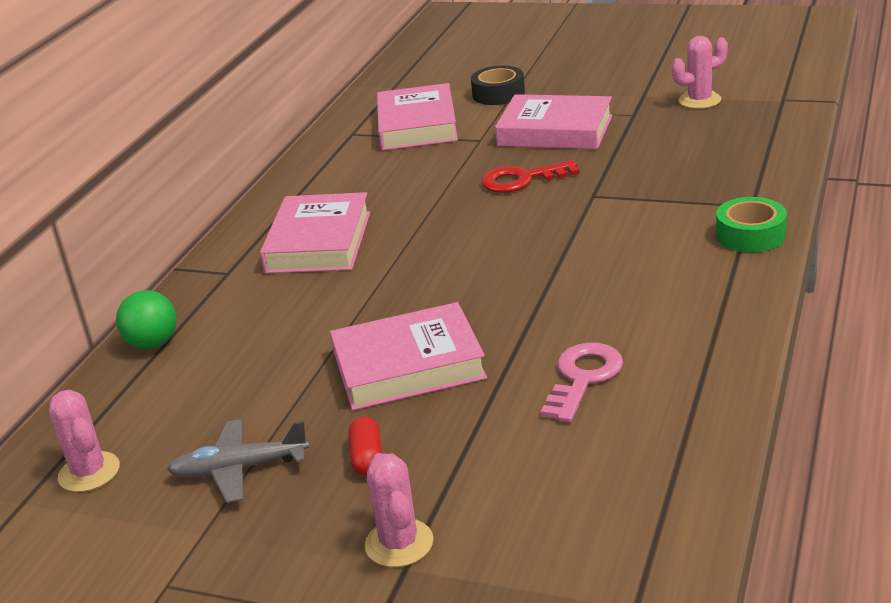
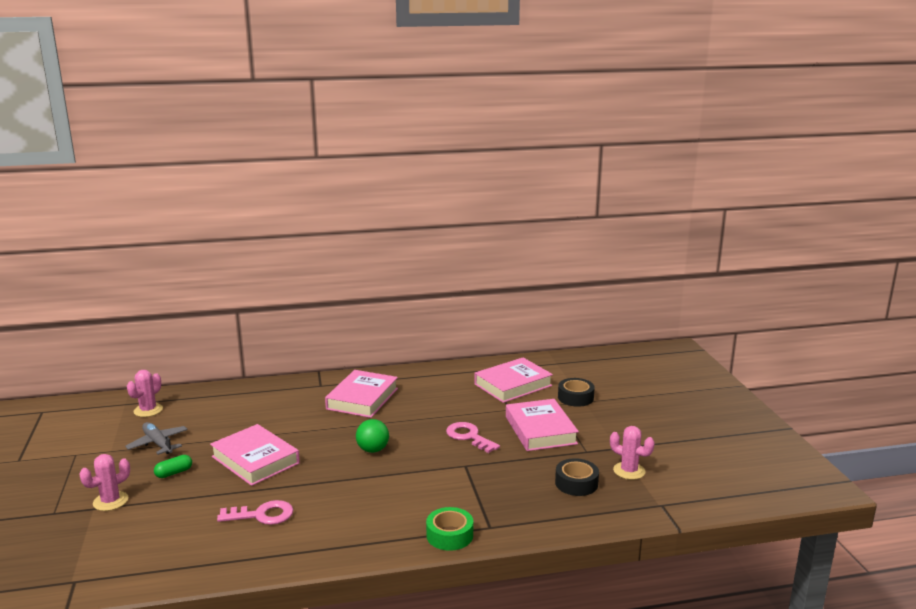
camera: 55 degrees right, 10 degrees down
(153, 344) = (250, 389): green ball -> green ball (373, 450)
(318, 242) = (362, 399): pink book -> pink book turned 45 degrees counterclockwise
(367, 458) = (174, 473): red capsule -> green capsule
(522, 180) = (469, 436): red key -> pink key
(699, 135) = (576, 483): none -> black tape

